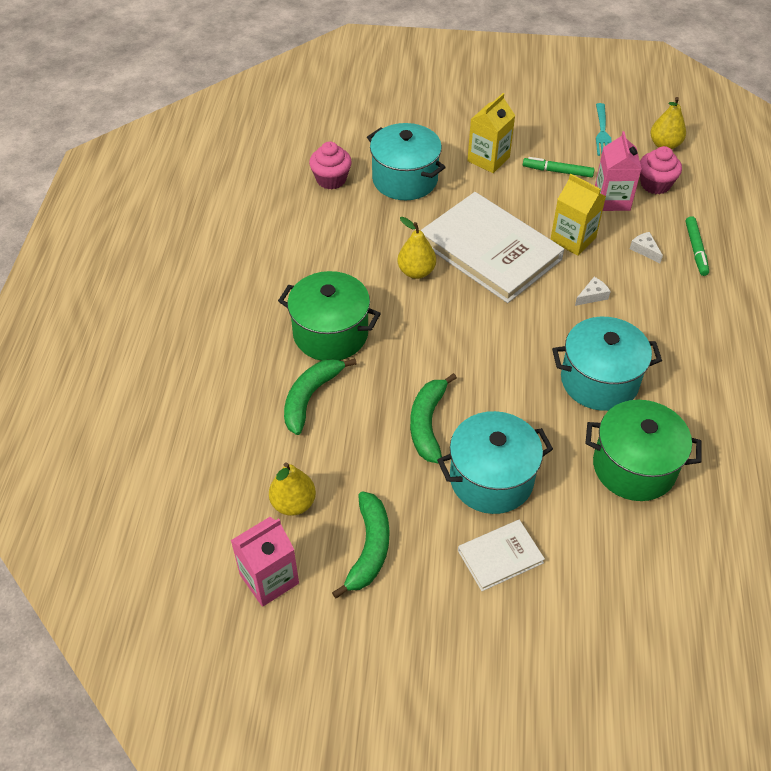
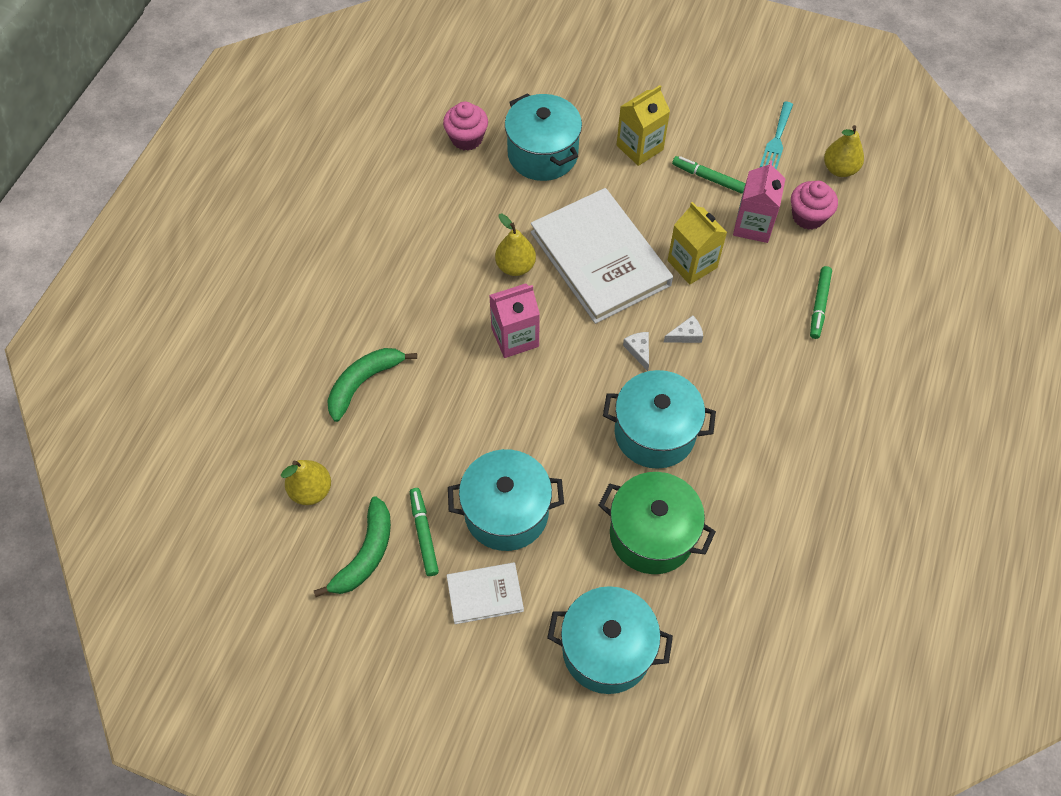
camera: 15 degrees right, 10 degrees up
(269, 579) = (265, 560): pink carton -> pink carton (515, 337)
(330, 334) = (406, 318): green pot -> none
(419, 516) = (424, 534): none -> green marker
(427, 424) = (466, 438): green banana -> none
(636, 578) = (607, 649): none -> turquoise pot
(645, 250) = (764, 293): white cheese -> white cheese (639, 350)

